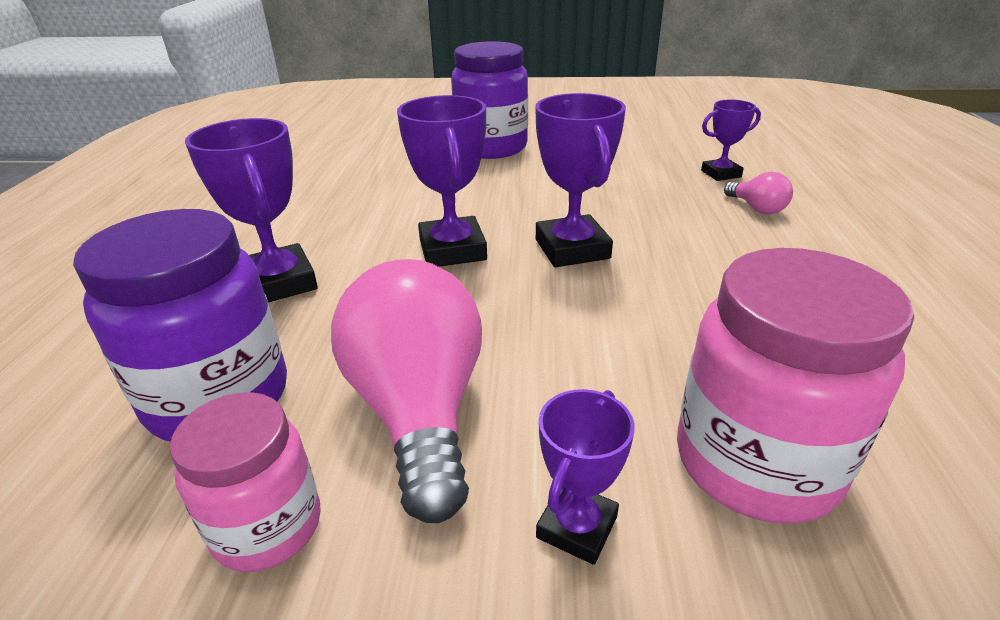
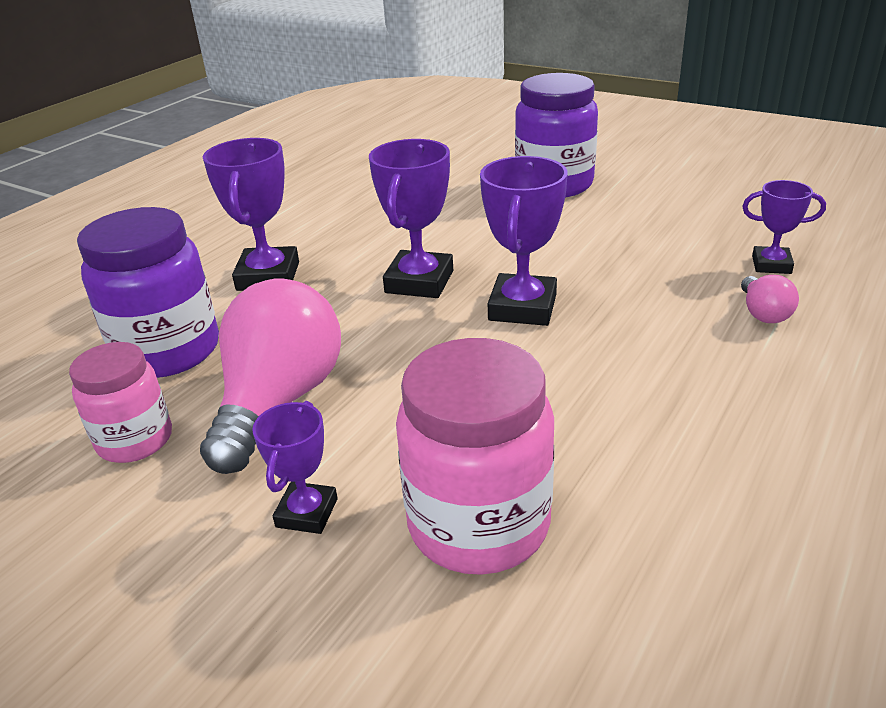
camera: 30 degrees right, 0 degrees up
(577, 527) = (307, 513): purple trophy -> purple trophy turned 45 degrees counterclockwise

